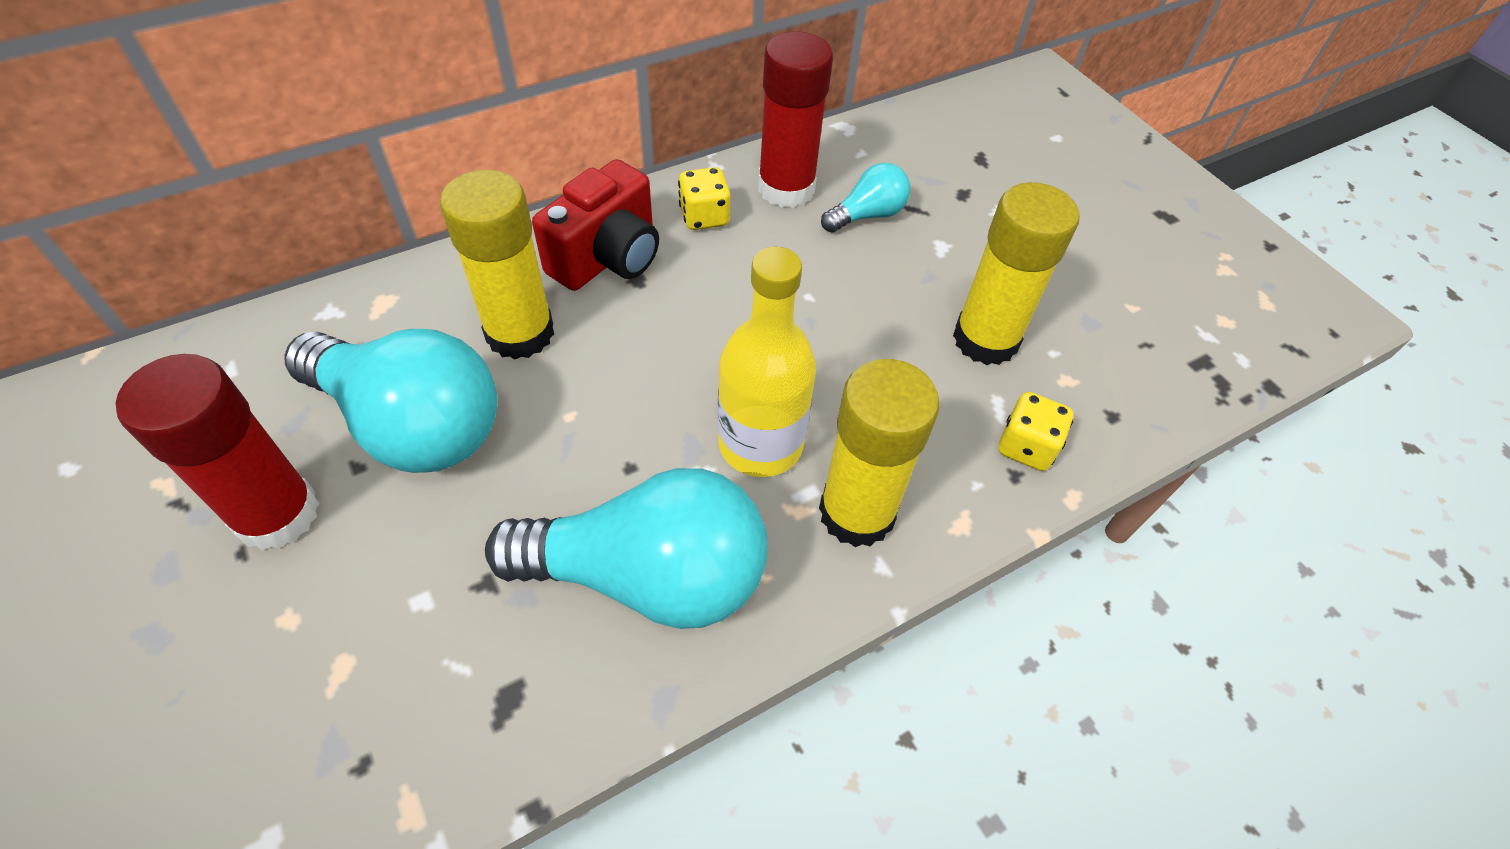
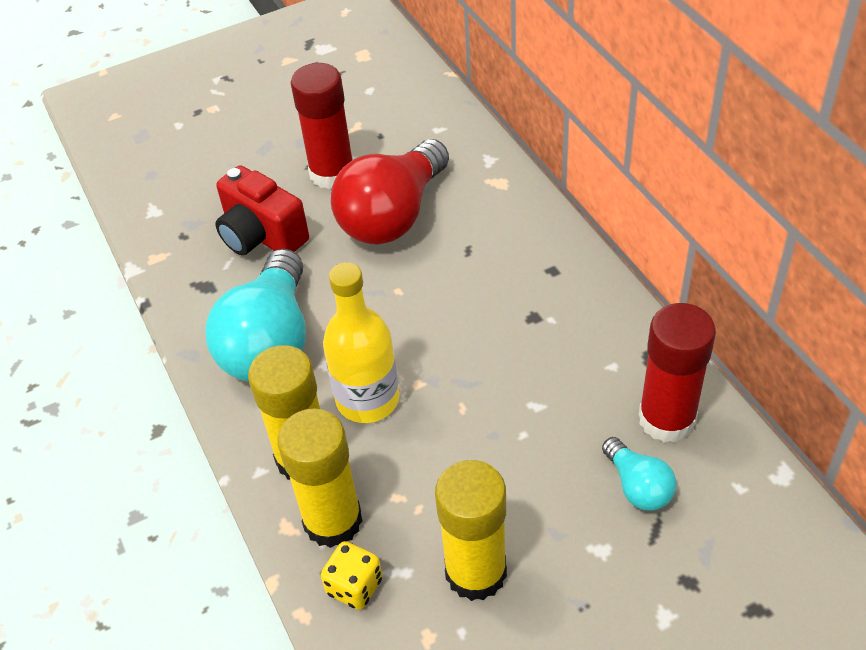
camera: 100 degrees right, 5 degrees down
(412, 425) = (393, 215): turquoise light bulb -> red light bulb
(520, 333) = (473, 255): yellow glue stick -> yellow glue stick (332, 521)
(608, 258) = (556, 297): red camera -> red camera (261, 236)
(704, 217) = (615, 357): yellow dice -> none

